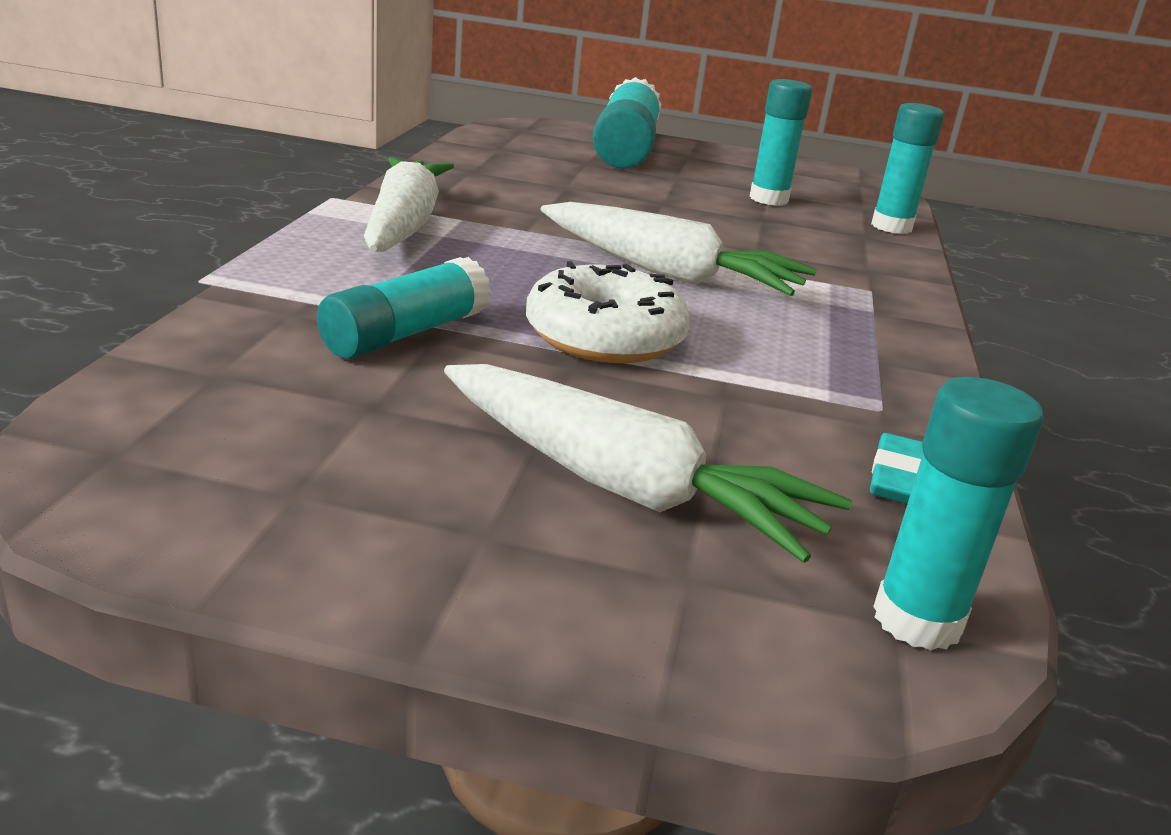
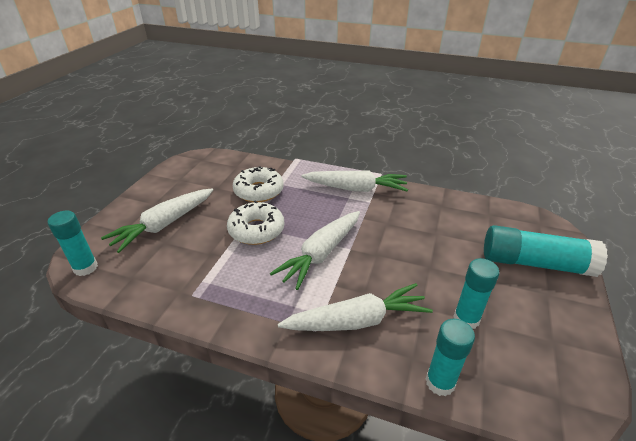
camera: 100 degrees right, 10 degrees up
(405, 334) = (259, 191): turquoise glue stick -> white donut
(825, 260) = (357, 321): none -> white carrot
(898, 478) = (146, 284): turquoise eraser -> none

